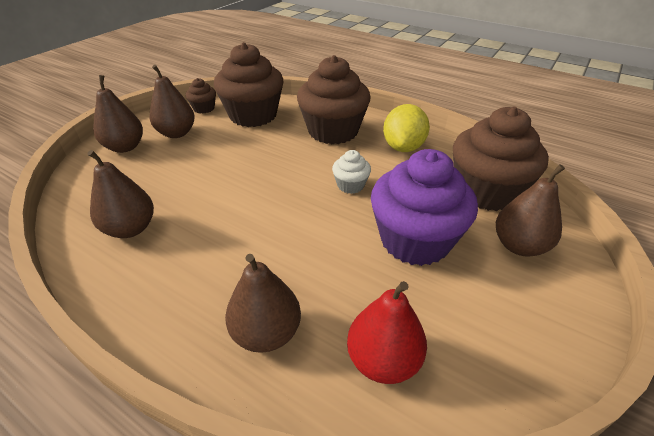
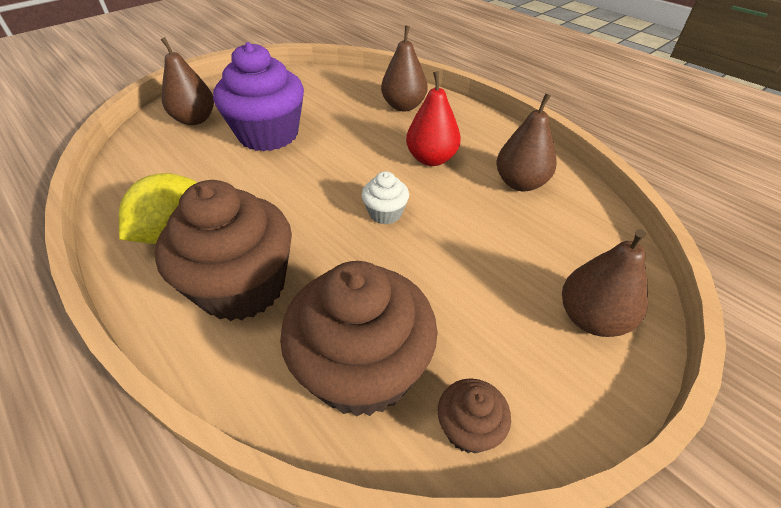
camera: 165 degrees left, 5 degrees up
(176, 133) = (511, 340): brown pear -> none
(350, 185) = (284, 190): white cupcake -> white cupcake (385, 213)
(383, 360) = (341, 89): red pear -> red pear (431, 159)
(486, 191) = (157, 160): brown cupcake -> none

